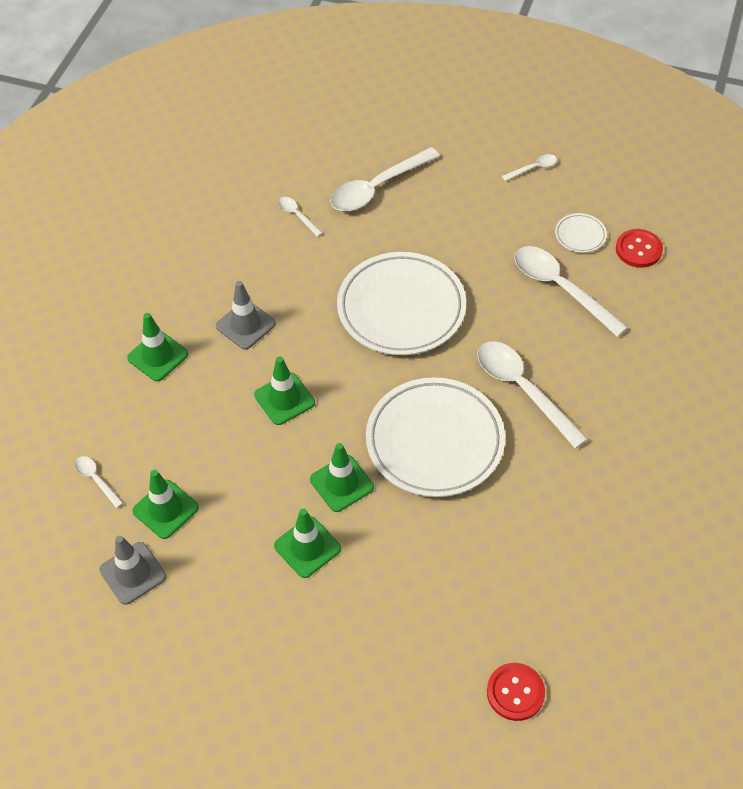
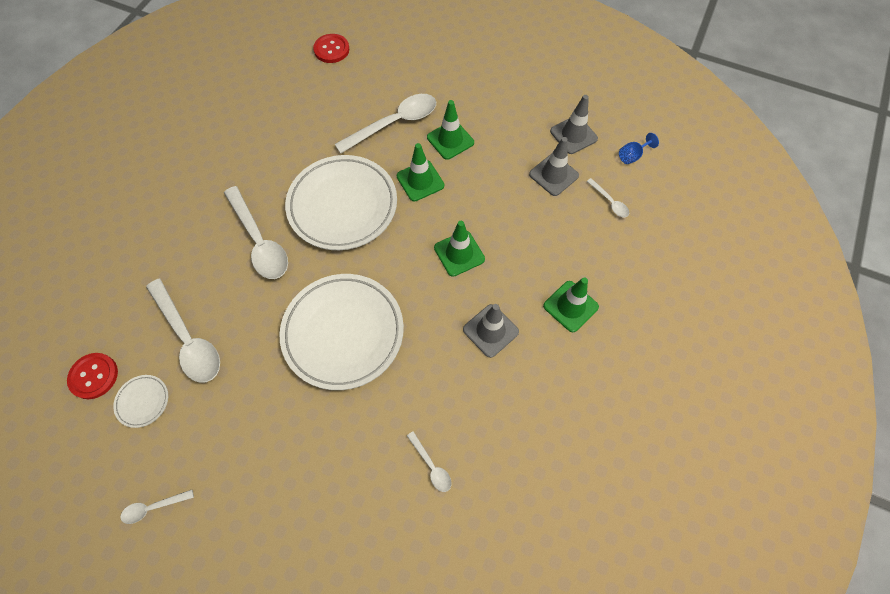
camera: 175 degrees left, 10 degrees up
(55, 548) = (632, 156): none -> blue goblet
(165, 509) = (553, 175): green traffic cone -> grey traffic cone
(377, 187) = (337, 498): white spoon -> white spoon (394, 123)

